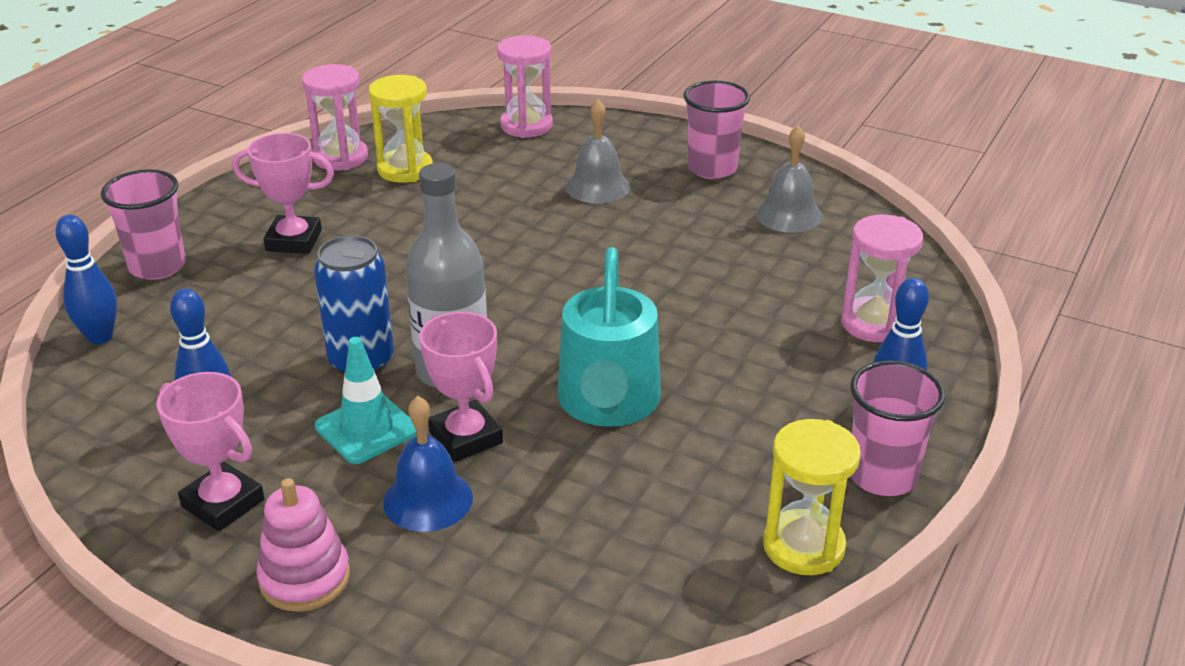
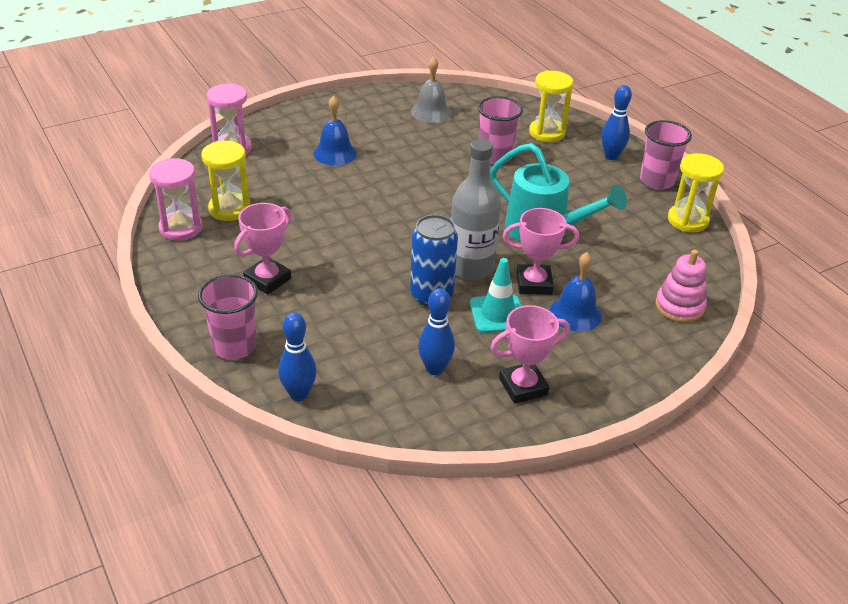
camera: 60 degrees left, 5 degrees up
(305, 578) = (608, 375): pink stacking toy -> pink stacking toy (679, 306)
(597, 187) = (335, 153): grey bell -> blue bell
(712, 168) = (359, 112): pink cup -> pink cup (495, 156)
(874, 323) = (547, 133): pink hourglass -> yellow hourglass

